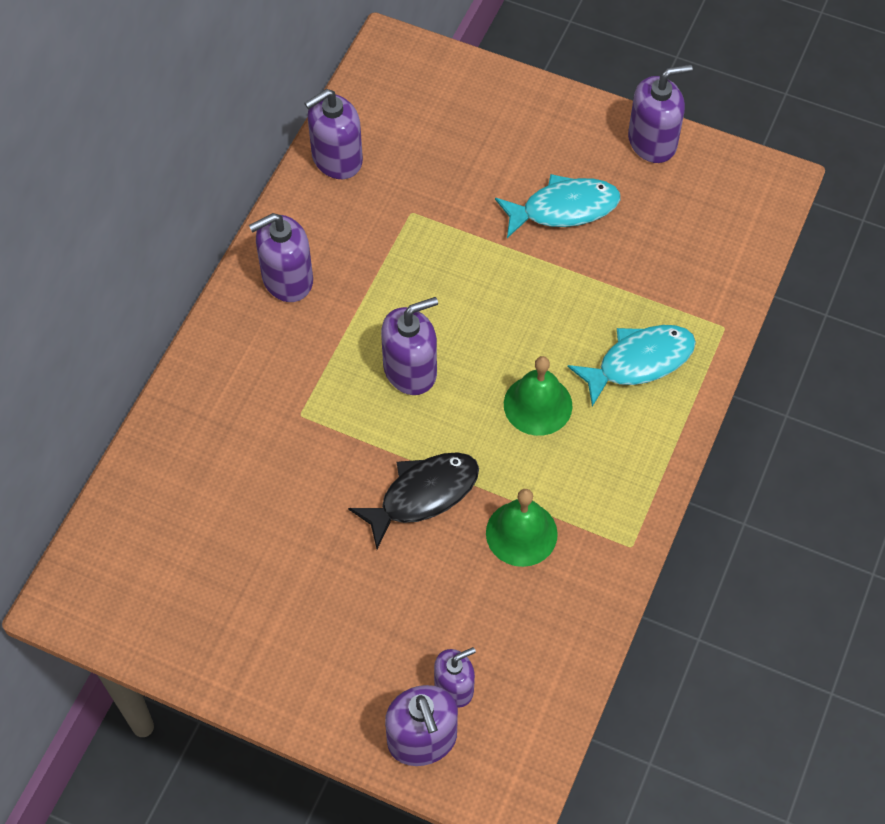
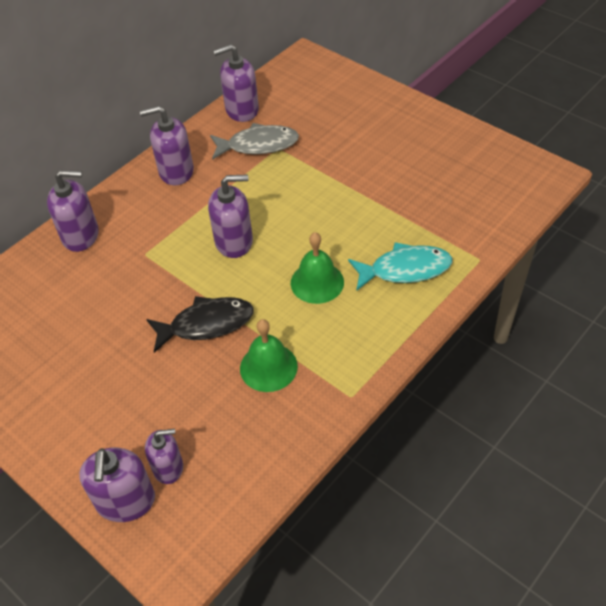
camera: 20 degrees right, 10 degrees down
(383, 213) = (258, 145): none -> grey fish
(563, 209) = (385, 164): turquoise fish -> none
(652, 141) = (465, 135): purple soap dispenser -> purple soap dispenser (81, 235)

